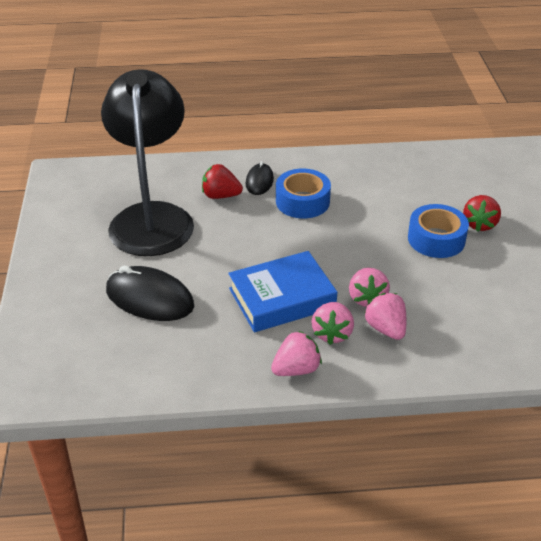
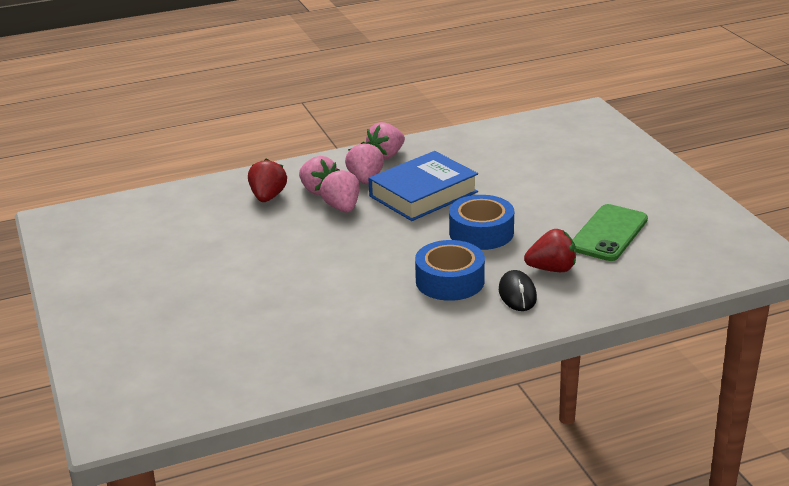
camera: 165 degrees right, 10 degrees down
(149, 298) = (545, 173): black mouse -> none
(152, 217) = (608, 233): black lamp -> green phone
(436, 239) = (279, 270): blue tape -> blue tape (481, 232)
(480, 224) = (227, 295): red strawberry -> red strawberry (268, 197)

